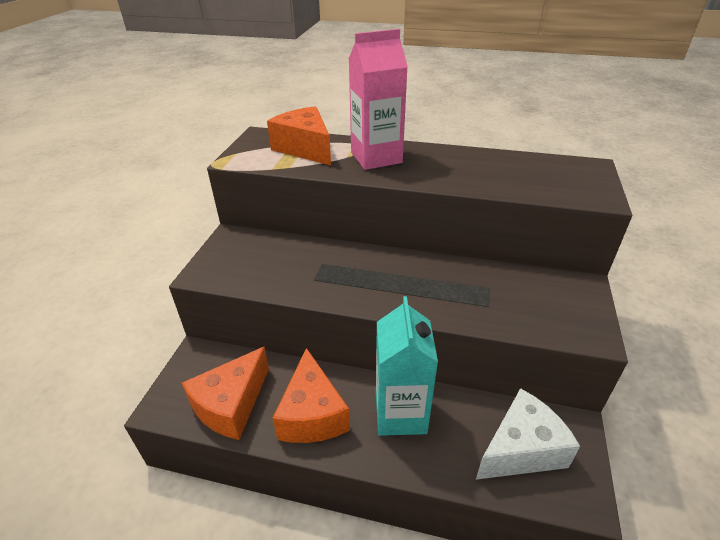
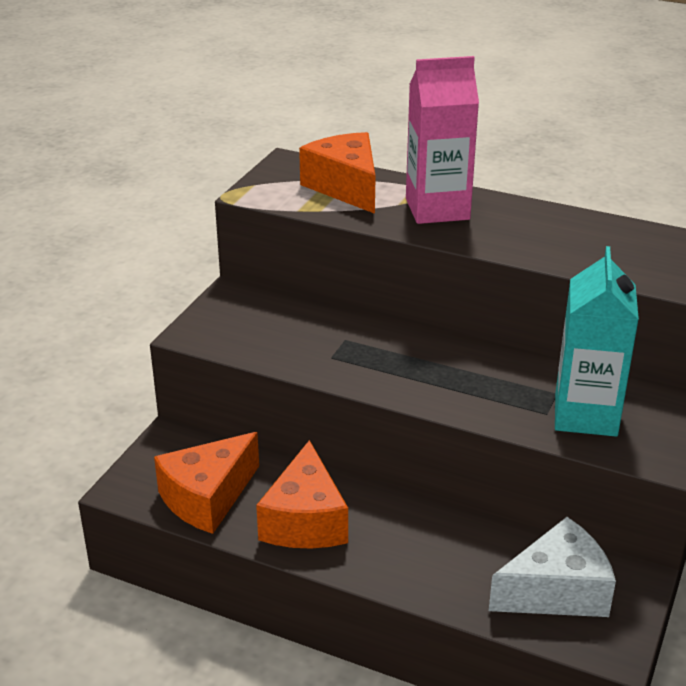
camera: 10 degrees right, 5 degrees down
(400, 413) = (415, 535): turquoise carton -> turquoise carton (585, 415)

